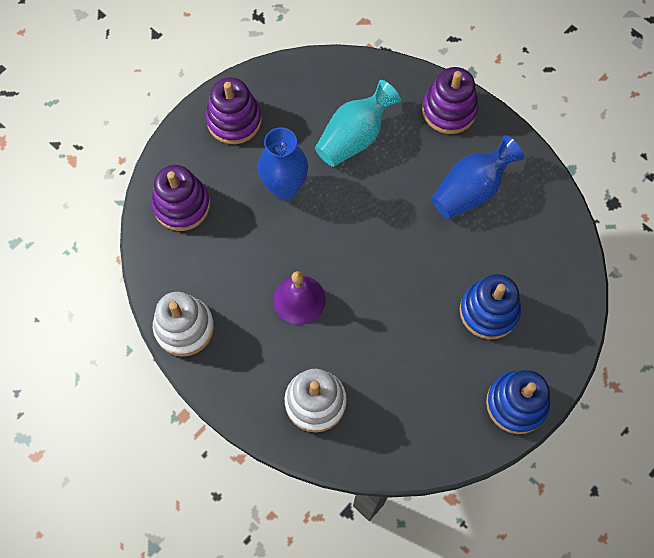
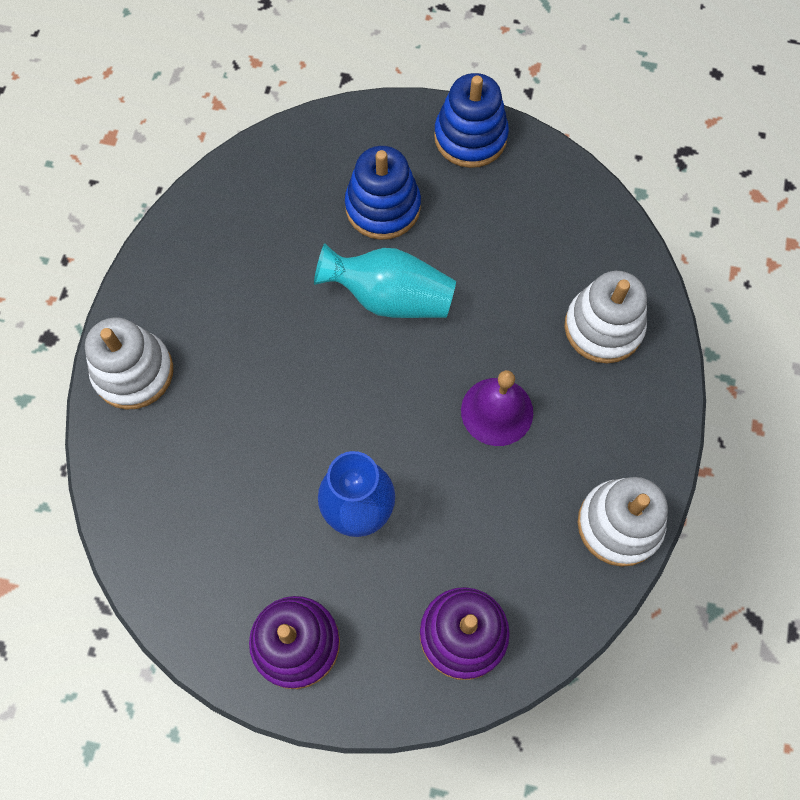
camera: 120 degrees left, 0 degrees up
(354, 137) = (236, 467): turquoise vase -> turquoise vase (390, 297)
(449, 110) = (133, 372): purple stacking toy -> white stacking toy
(471, 189) = (237, 294): blue vase -> none

